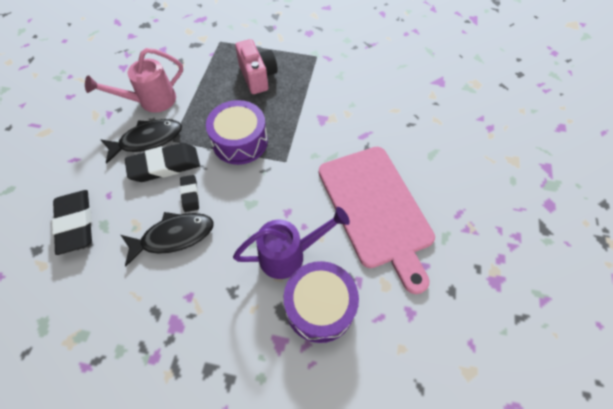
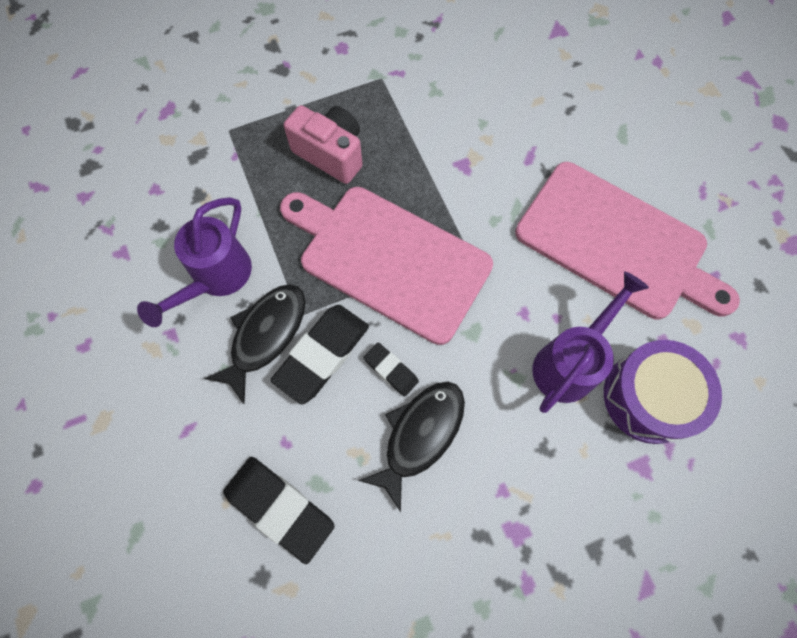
camera: 35 degrees left, 10 degrees up
(151, 101) = (216, 278): pink watering can -> purple watering can
(240, 141) = (389, 259): purple drum -> pink cutting board

